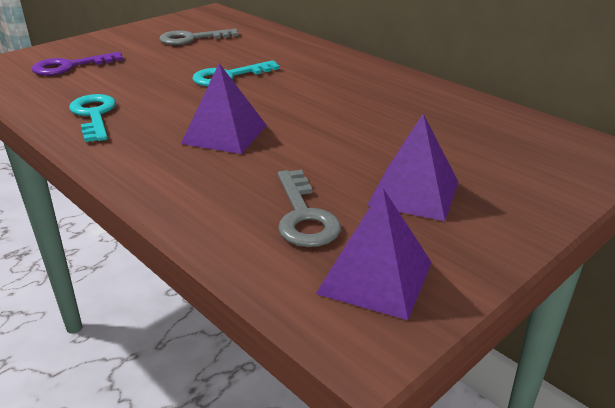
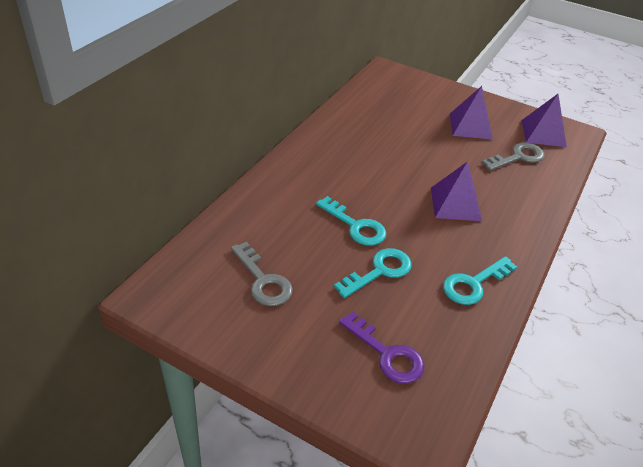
camera: 110 degrees left, 10 degrees up
(158, 77) = (379, 271): none -> turquoise key

